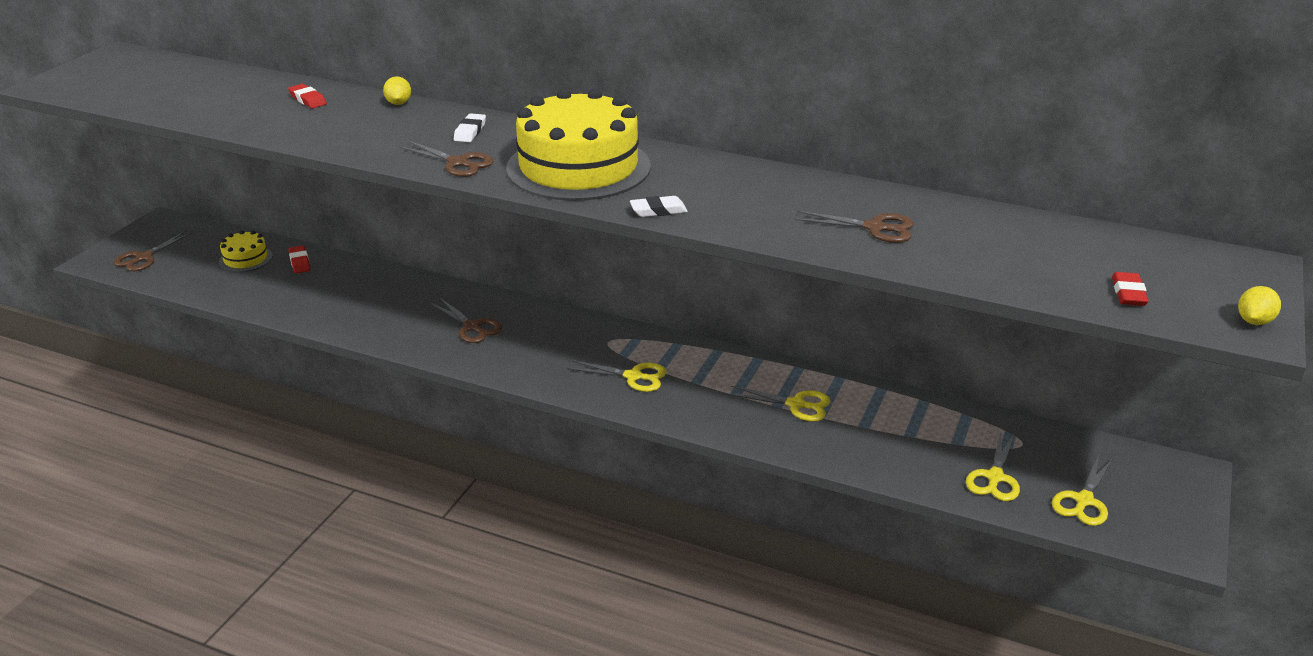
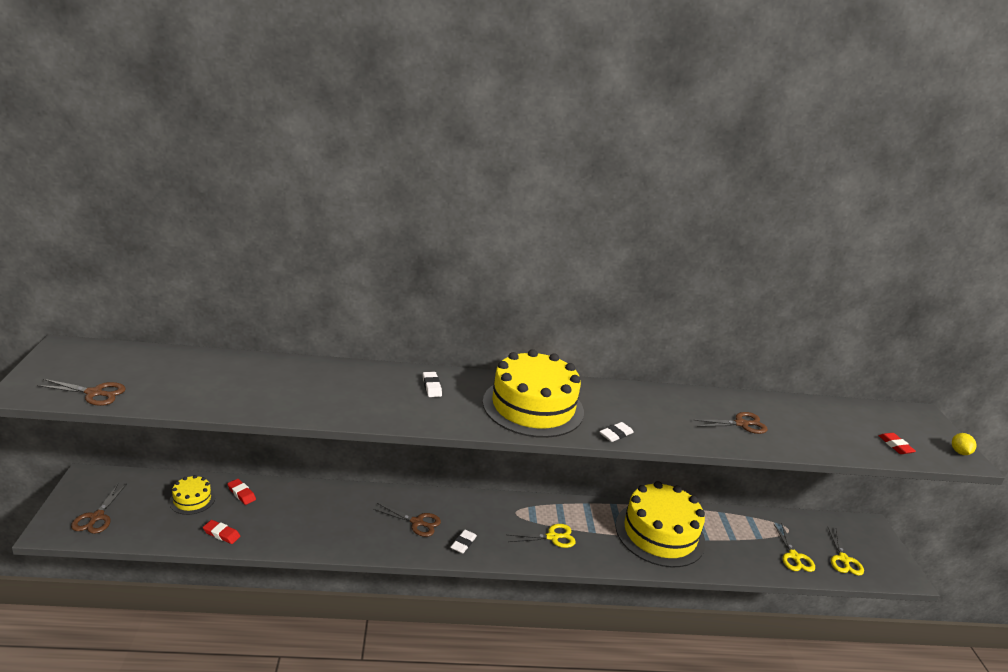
camera: 30 degrees left, 5 degrees down
(308, 100) = (281, 374): red eraser -> red eraser (221, 534)
(398, 103) = (355, 368): yellow lemon -> none
(458, 163) = (451, 417): brown scissors -> brown scissors (94, 393)
(510, 359) = (463, 543): none -> white eraser
(796, 405) = (660, 533): yellow scissors -> yellow cake

